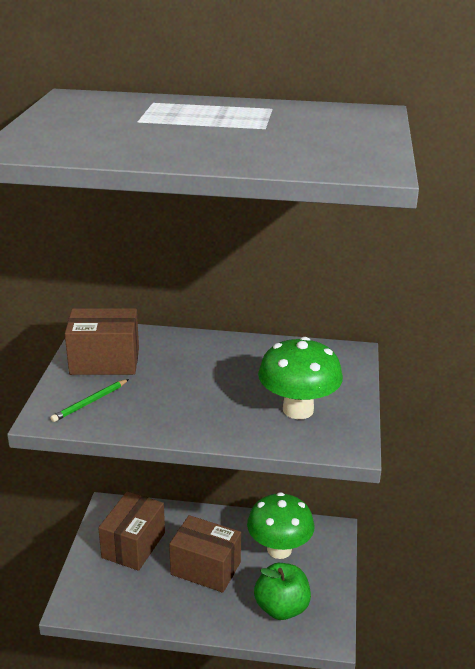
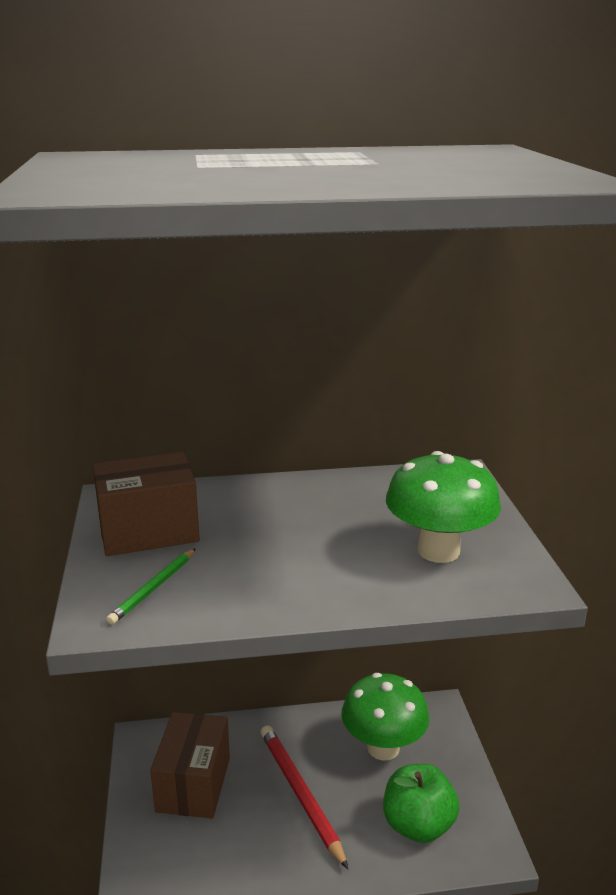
camera: 15 degrees left, 5 degrees down
(205, 568) = (300, 794): brown box -> red pencil

